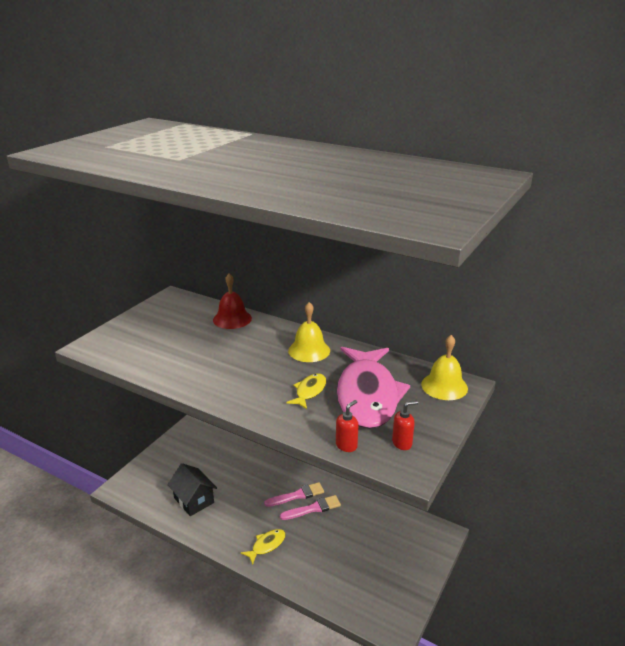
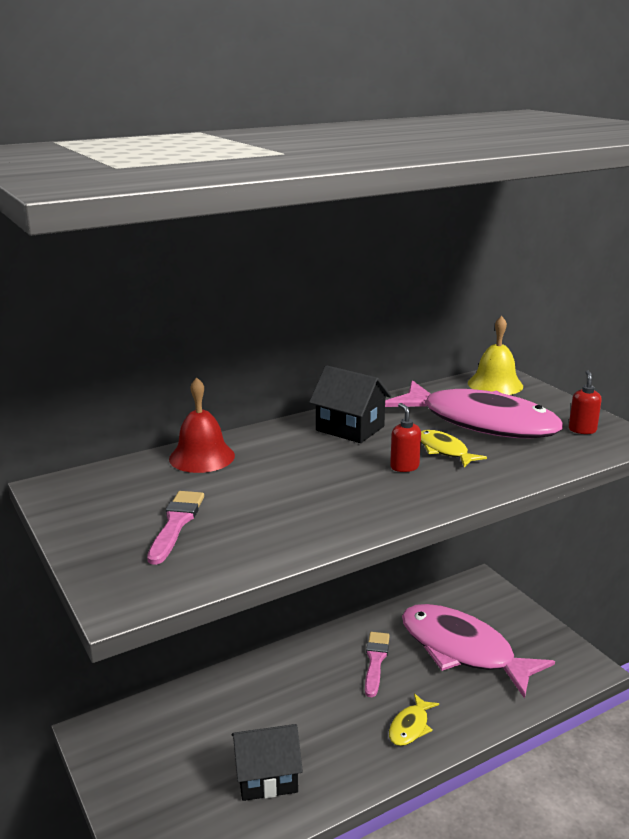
camera: 60 degrees left, 5 degrees down
(266, 545) = (410, 727): yellow fish -> yellow fish turned 135 degrees counterclockwise
(297, 495) = (341, 666): pink brush -> pink brush (176, 524)
(309, 350) = (350, 428): yellow bell -> black house
(346, 445) = (569, 457): red soap dispenser -> red soap dispenser (404, 467)
(356, 548) = (462, 650): none -> pink fish

